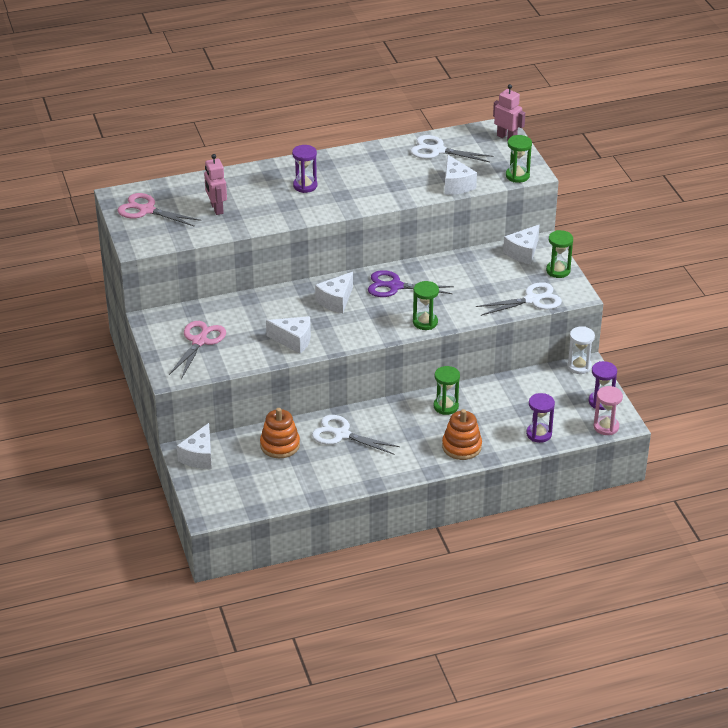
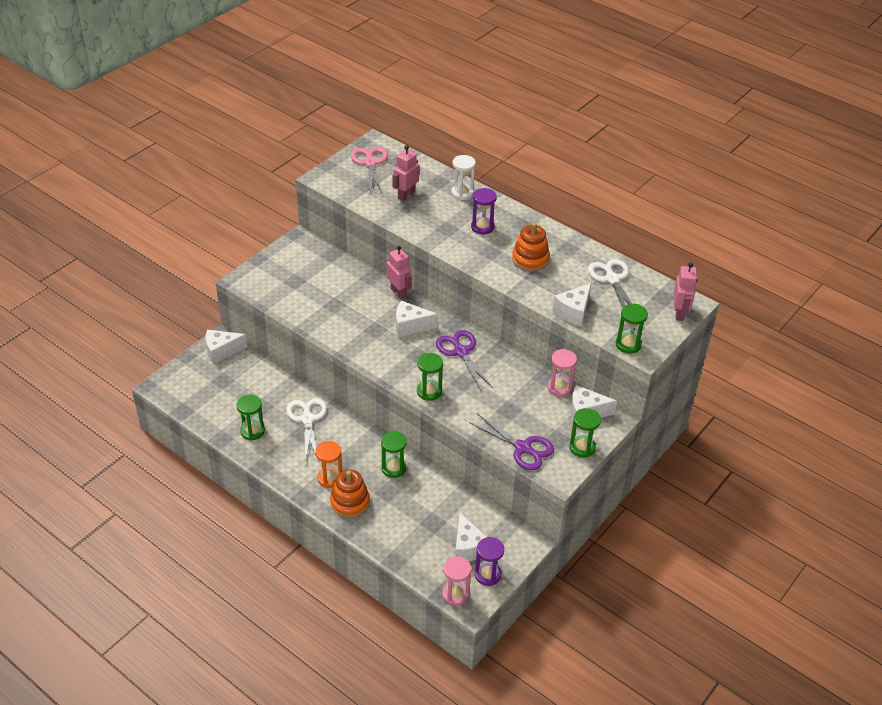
camera: 55 degrees right, 5 degrees up
(199, 341) = (295, 275): pink scissors -> none
(280, 445) = (268, 389): orange stacking toy -> orange stacking toy (530, 259)
(286, 290) = (399, 293): none -> pink robot
(293, 340) = (338, 325): white cheese -> white cheese (468, 547)
(324, 474) = (252, 431): none -> green hourglass
(424, 448) = (330, 478): none -> orange hourglass
(485, 253) = (560, 387): none -> pink hourglass
(532, 300) = (522, 448): white scissors -> purple scissors
(539, 434) = (407, 548): purple hourglass -> none
(579, 366) = (524, 536): white hourglass -> white hourglass (462, 193)

